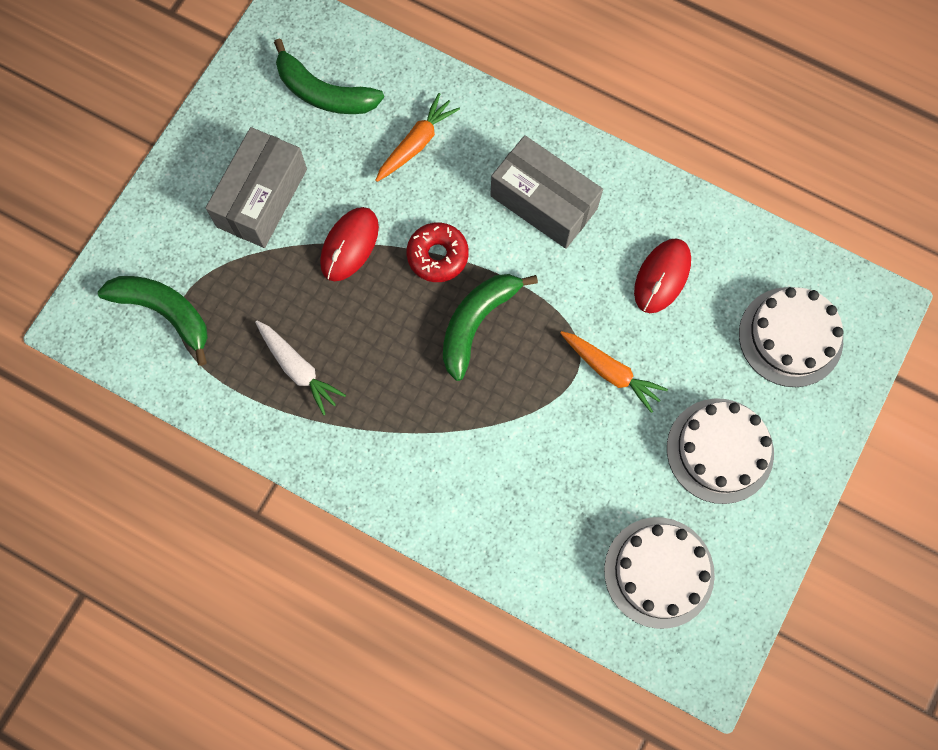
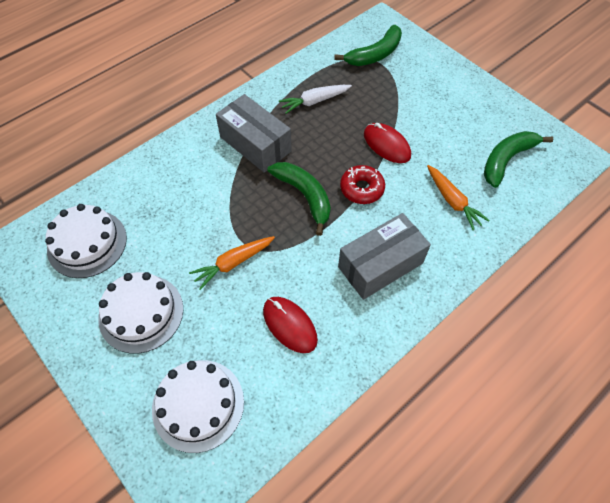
camera: 110 degrees right, 15 degrees down
(262, 198) = (435, 111): grey box -> grey box (255, 144)

